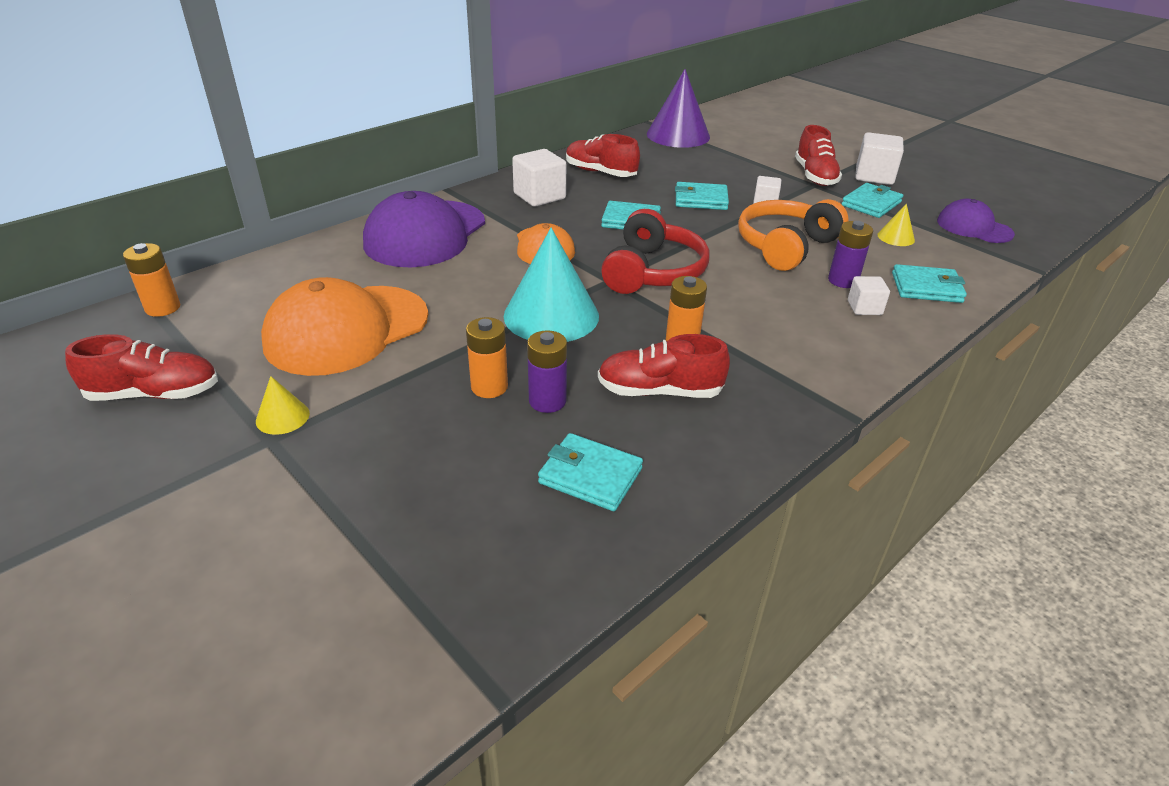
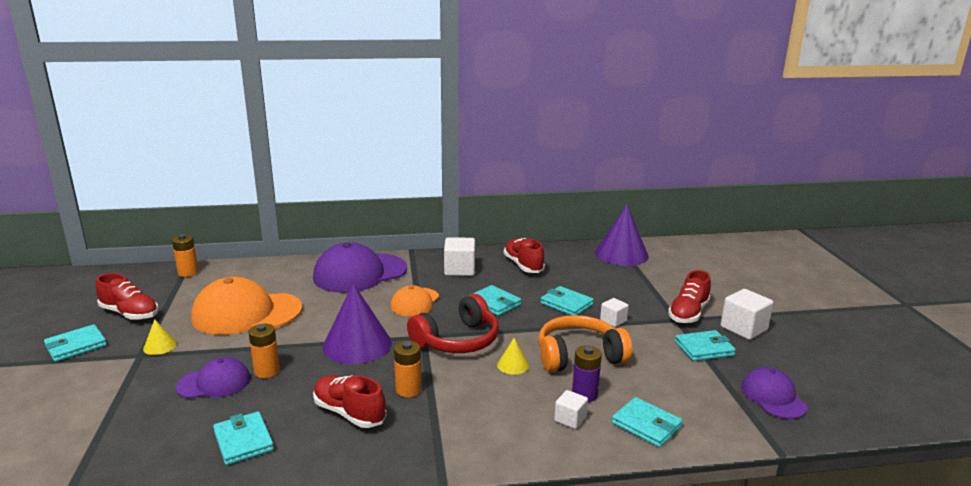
camera: 35 degrees right, 15 degrees down
(133, 471) = (76, 346): none -> turquoise wallet
(442, 429) = (214, 383): none -> purple cap
(547, 401) = (283, 391): purple battery -> none
(551, 315) = (357, 344): turquoise cone -> purple cone
(896, 237) = (683, 380): yellow cone -> yellow cone (513, 365)

